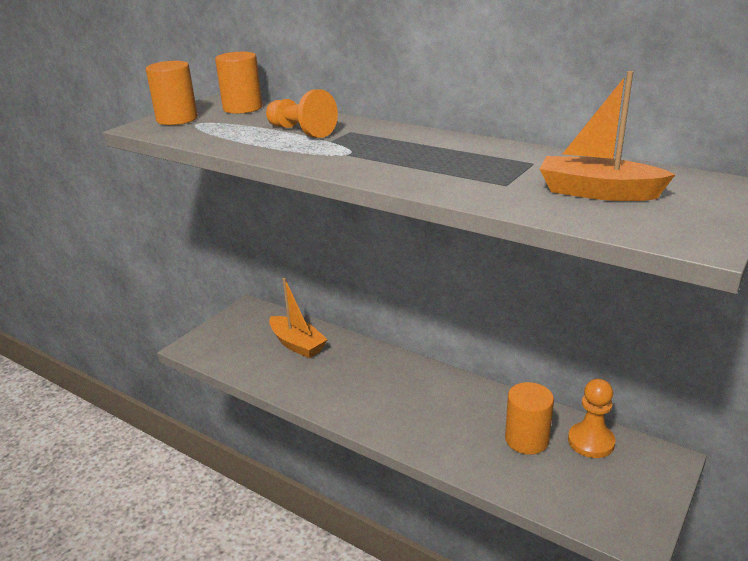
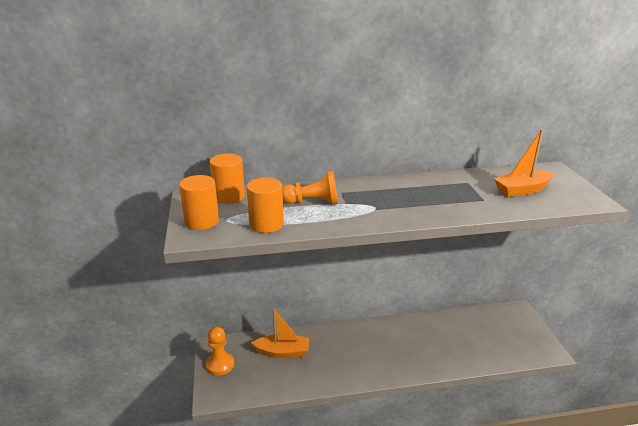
camera: 45 degrees left, 0 degrees up
(526, 439) = (462, 335): orange cylinder -> orange cylinder (266, 224)
(591, 442) = (485, 319): orange pawn -> orange pawn (220, 364)

